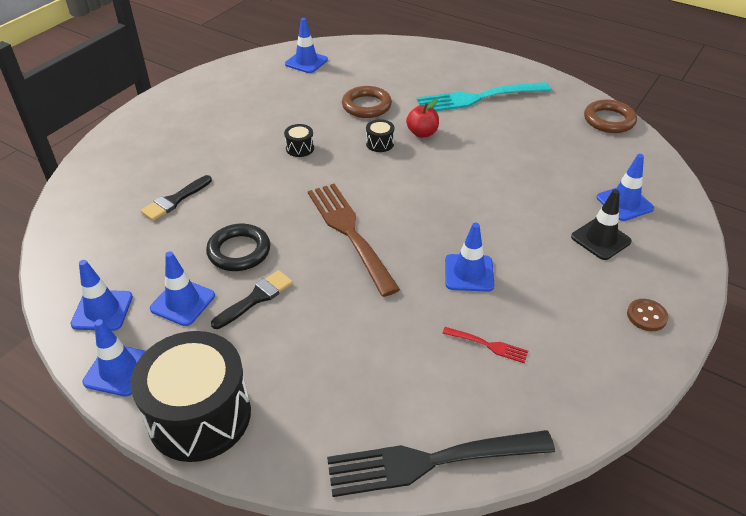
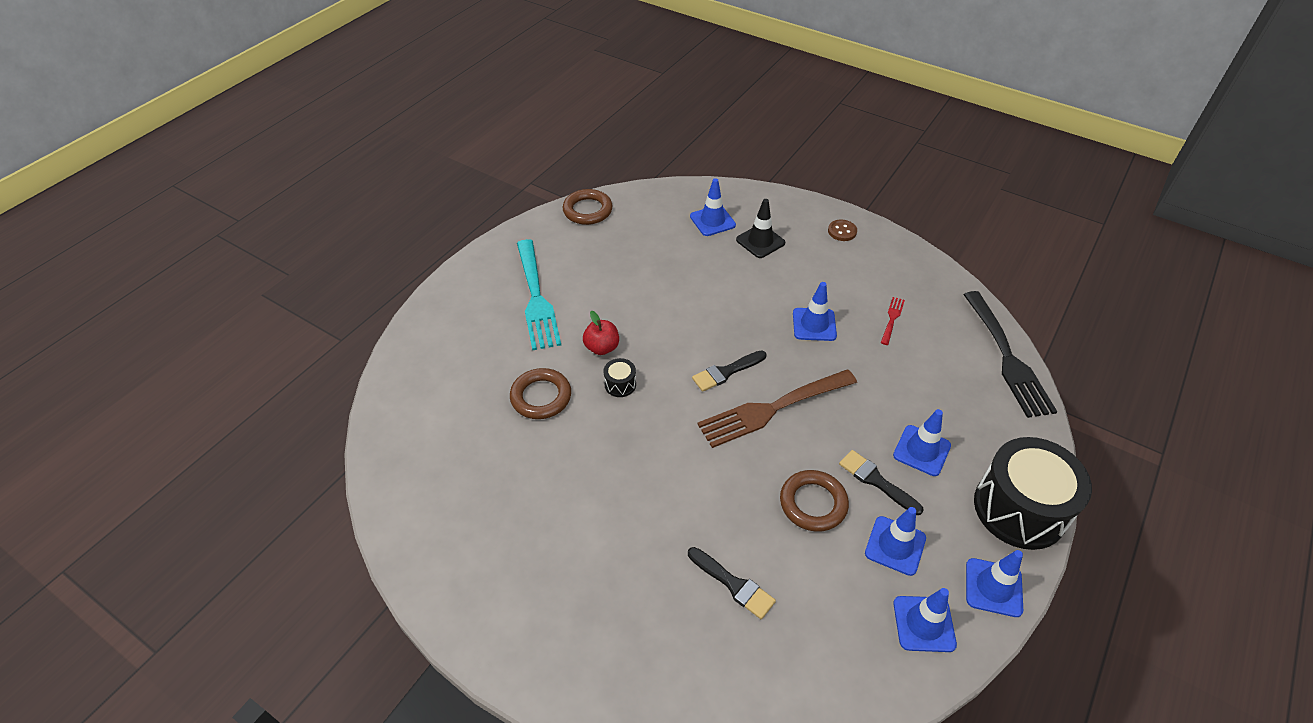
camera: 90 degrees left, 5 degrees up
(239, 251) = (813, 503): black ring -> brown ring
(300, 148) = (627, 460): black drum -> none
(306, 62) = (419, 466): blue traffic cone -> blue traffic cone (921, 450)
(396, 205) = (726, 372): none -> black brush

